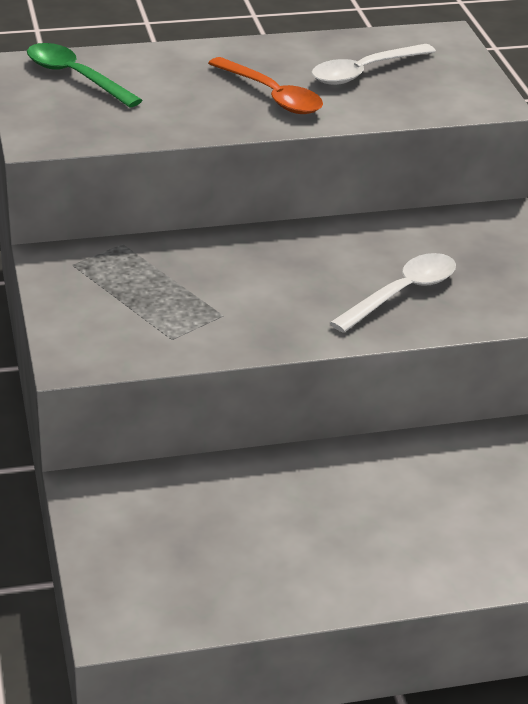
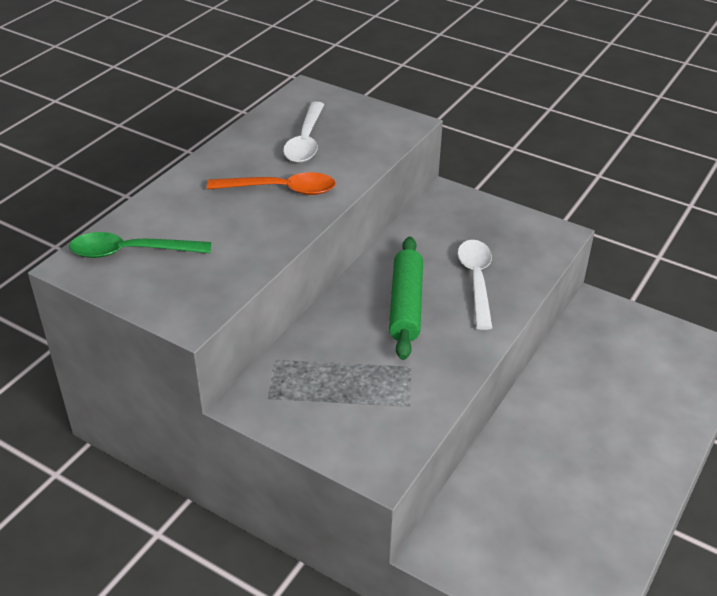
camera: 45 degrees left, 5 degrees up
(300, 272) = (406, 305): none -> green rolling pin

